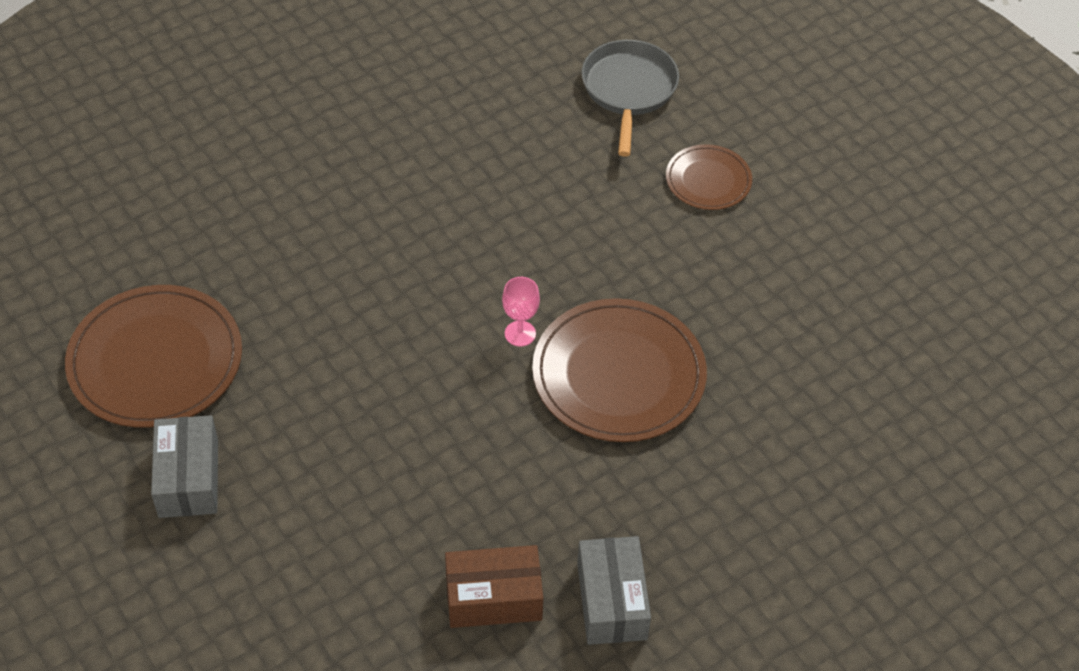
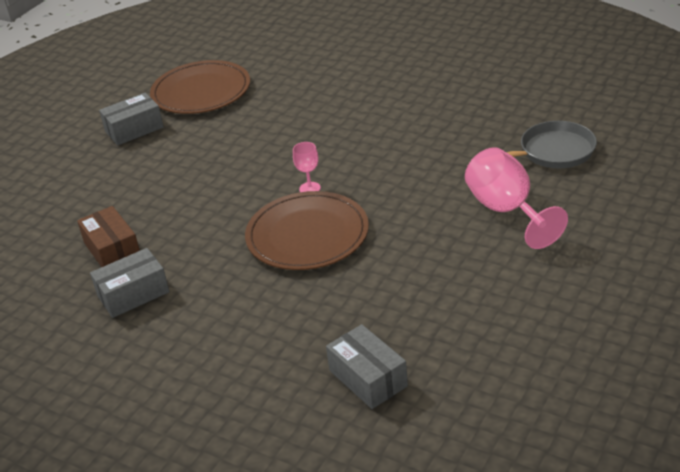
camera: 70 degrees right, 15 degrees down
(708, 180) = (507, 211): brown plate -> pink goblet
(913, 422) = (368, 378): none -> grey box

